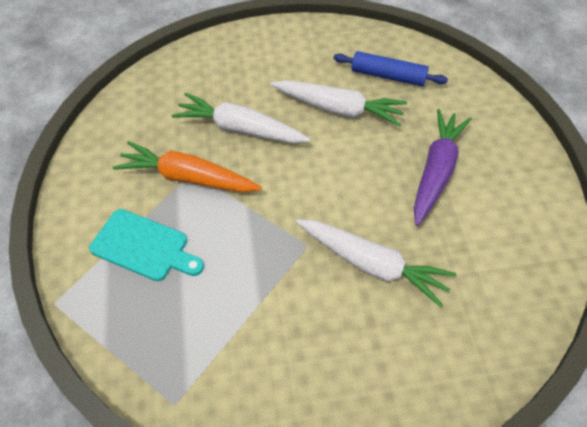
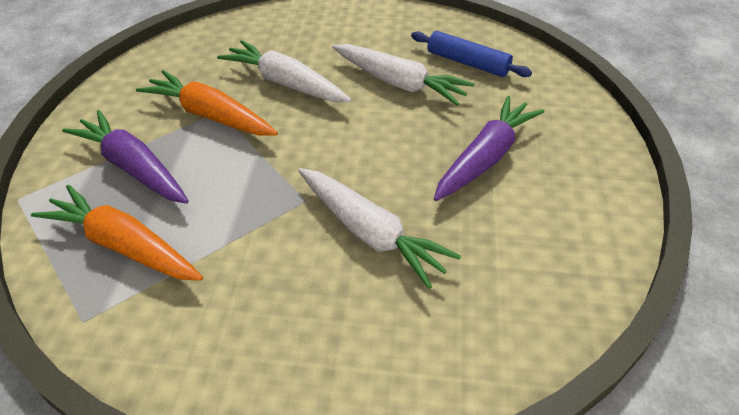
camera: 15 degrees right, 10 degrees down
(144, 247) = (133, 167): turquoise cutting board -> purple carrot
(174, 326) = (123, 245): none -> orange carrot

